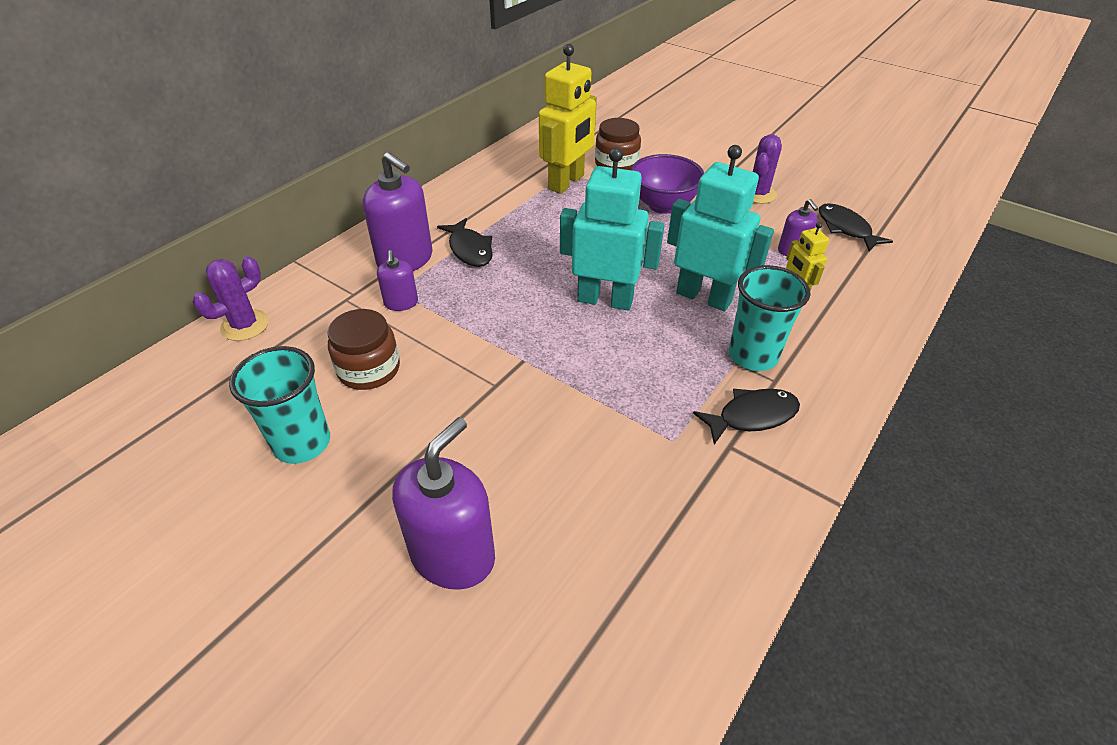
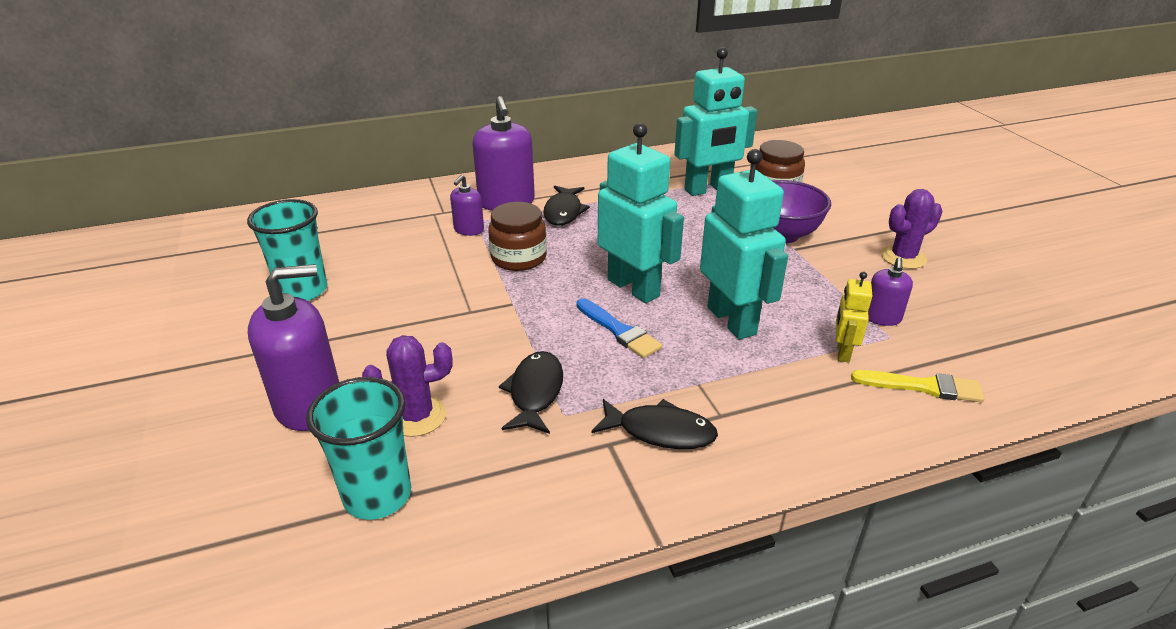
camera: 35 degrees right, 10 degrees down
(245, 325) = (352, 206): purple cactus -> purple cactus (417, 416)
(369, 369) = (396, 264): brown jar -> brown jar (519, 258)
(567, 183) = (708, 189): yellow robot -> turquoise robot
(635, 345) = (619, 331): none -> blue brush
(753, 355) = (723, 385): turquoise cup -> turquoise cup (377, 495)
(845, 228) = (976, 321): black fish -> black fish (535, 392)
(864, 294) = (923, 387): none -> yellow brush

